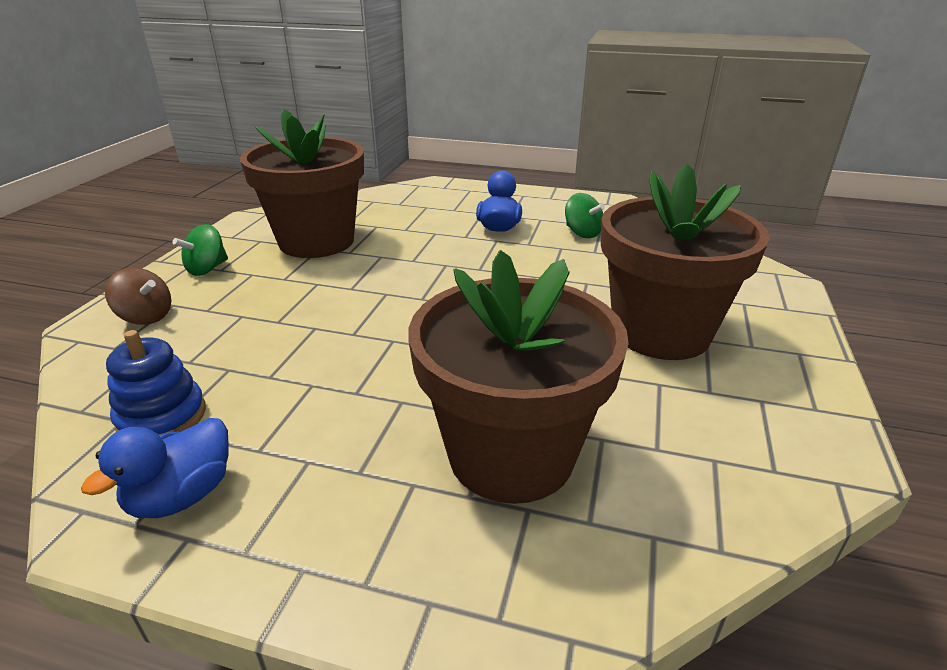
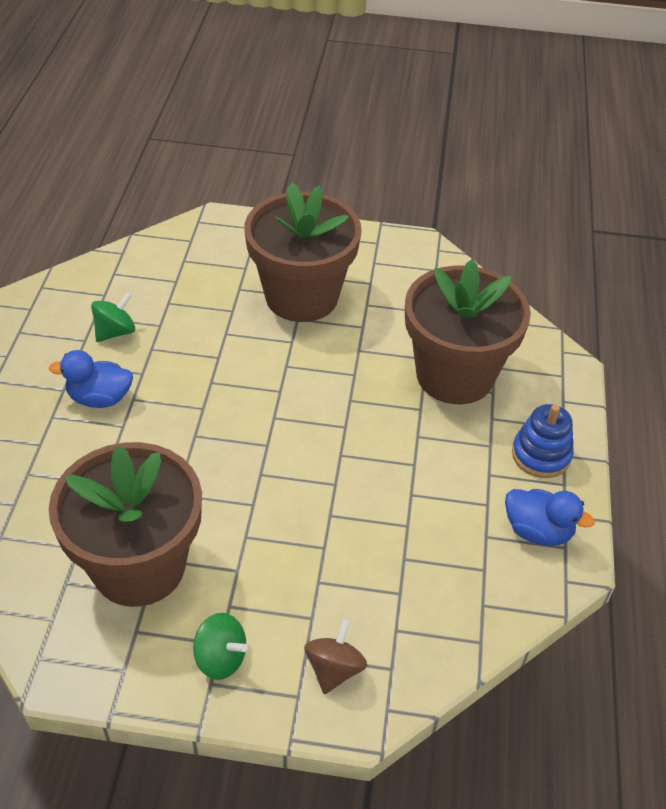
camera: 100 degrees left, 15 degrees up
(162, 417) = (472, 578): blue stacking toy -> blue stacking toy (541, 455)

